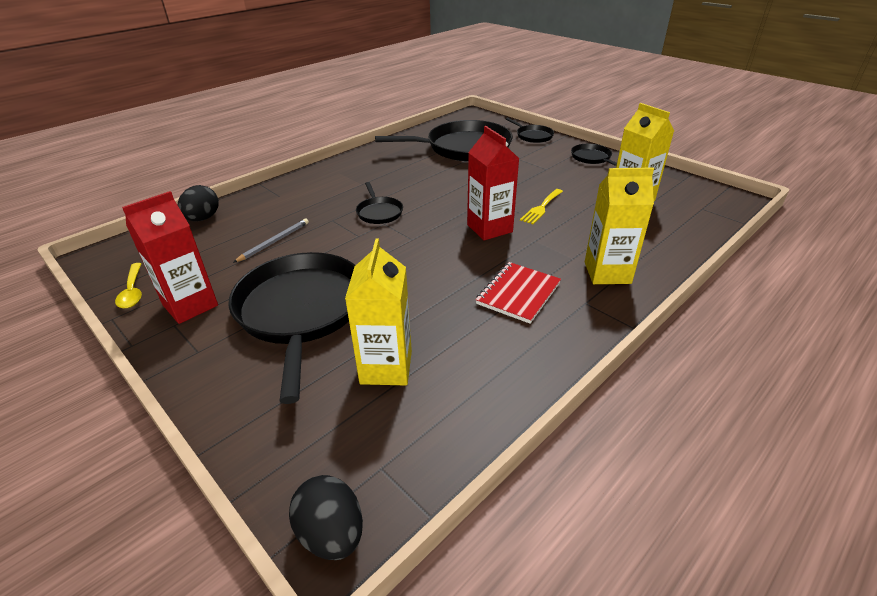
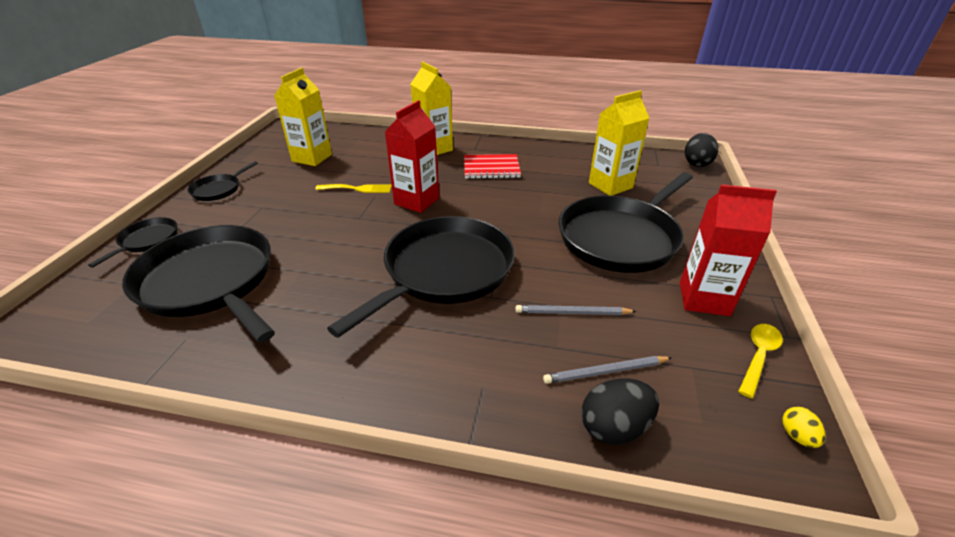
camera: 125 degrees left, 0 degrees up
(101, 266) = (797, 436): none -> yellow egg
(225, 231) = (606, 372): none -> grey pencil
(379, 212) = (444, 271): black pan -> black pan, size x2.19

